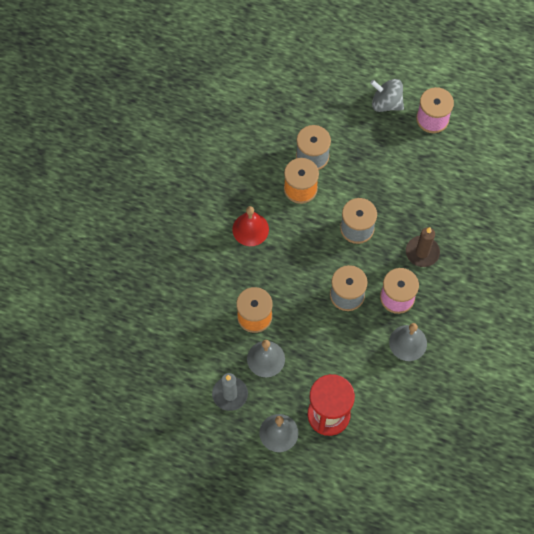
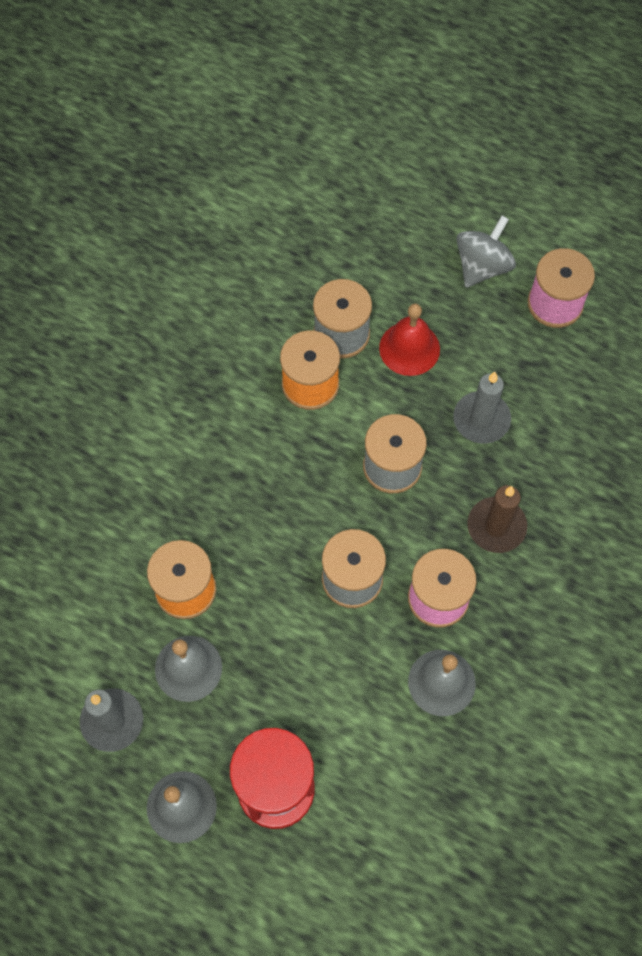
camera: 10 degrees right, 0 degrees up
(250, 229) = (212, 439): red bell -> red bell (409, 348)
(386, 103) = (482, 266): grey spinning top -> grey spinning top turned 90 degrees clockwise
(402, 193) = (481, 419): none -> grey candle

